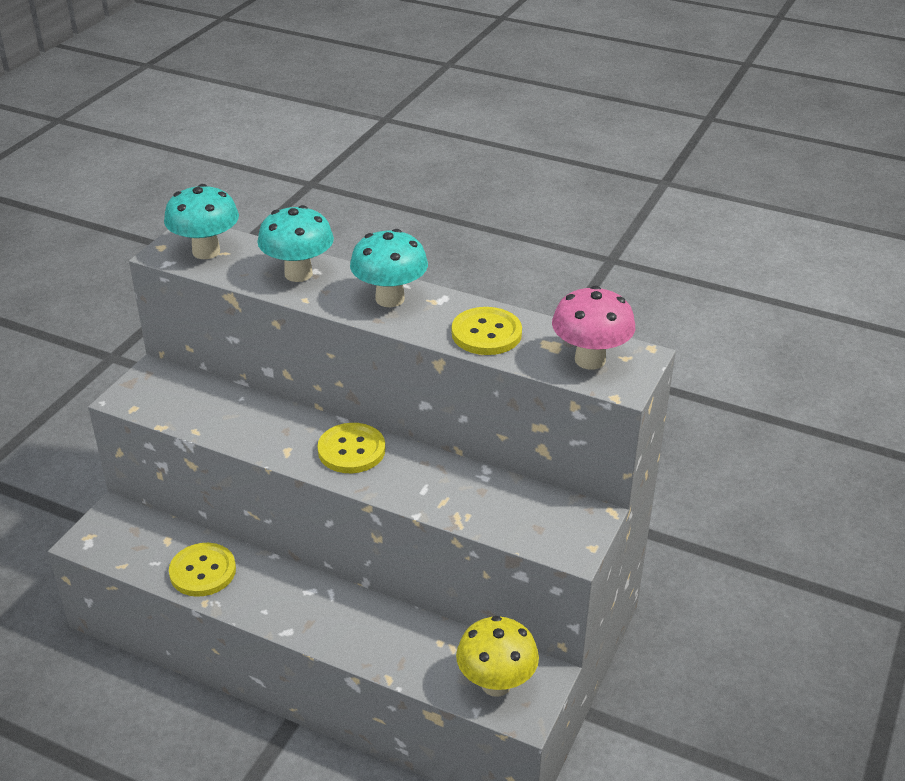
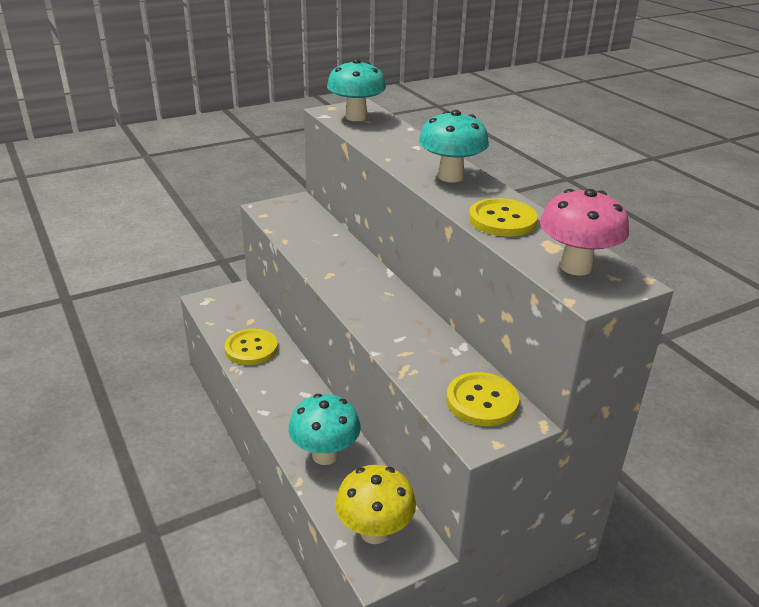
camera: 35 degrees right, 5 degrees down
(298, 274) = (402, 144): turquoise mushroom -> turquoise mushroom (325, 455)
(351, 450) = (374, 292): yellow button -> yellow button (482, 401)

